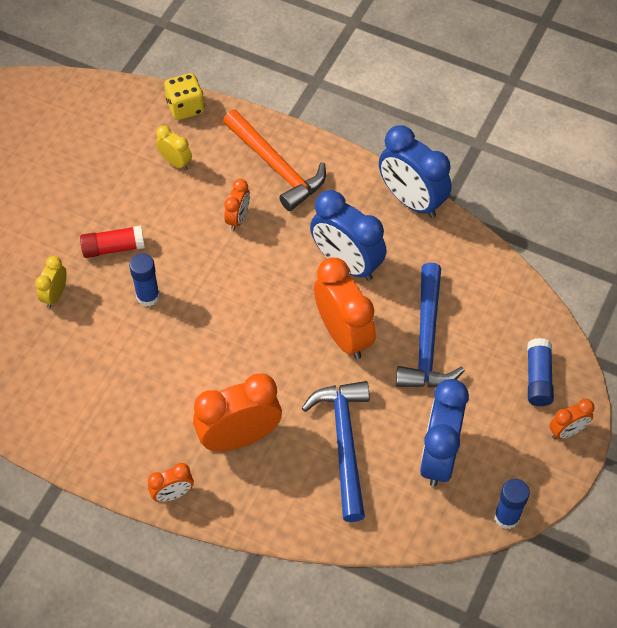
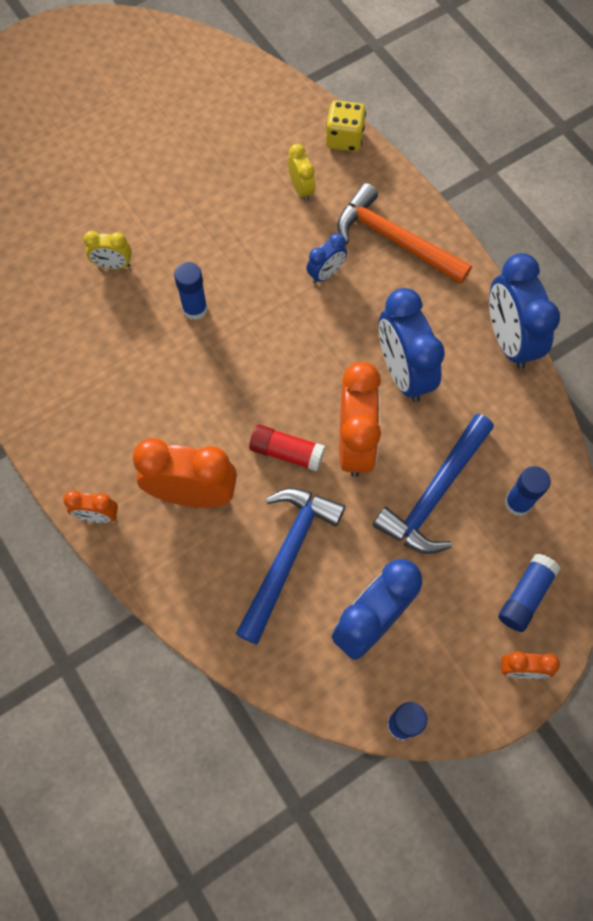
camera: 30 degrees right, 10 degrees up
(55, 295) = (113, 265): yellow clock -> yellow clock turned 135 degrees counterclockwise
(113, 248) = (193, 245): red glue stick -> red glue stick (287, 452)
(238, 218) = (326, 274): orange clock -> blue clock
(276, 167) = (394, 240): orange hammer -> orange hammer turned 135 degrees clockwise
(492, 315) = (518, 503): none -> blue glue stick

